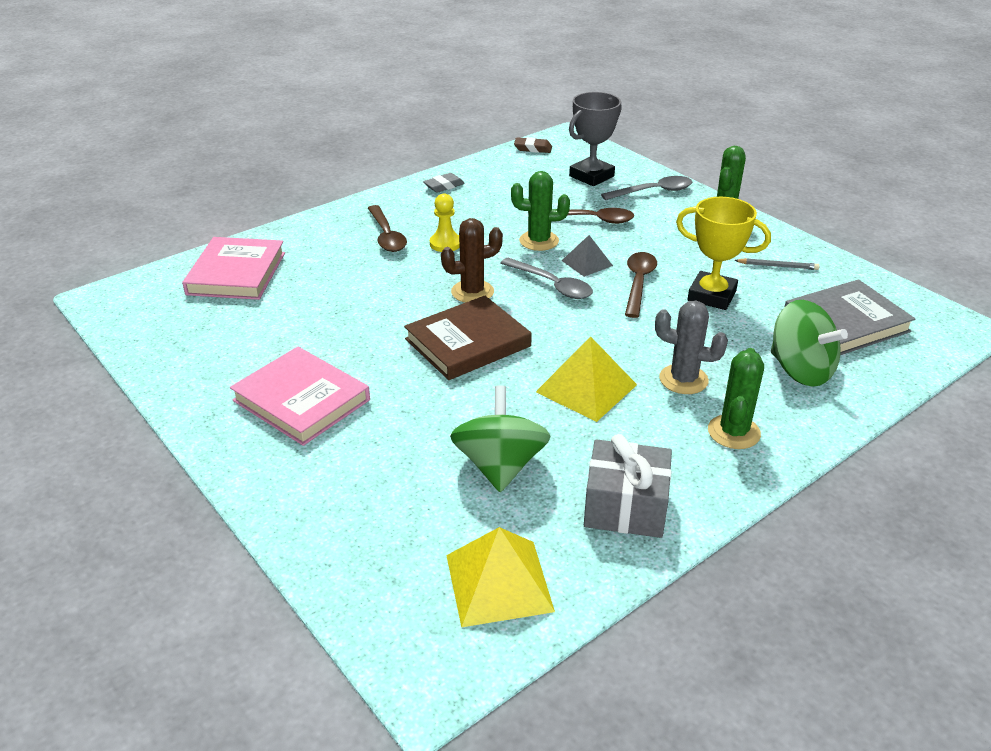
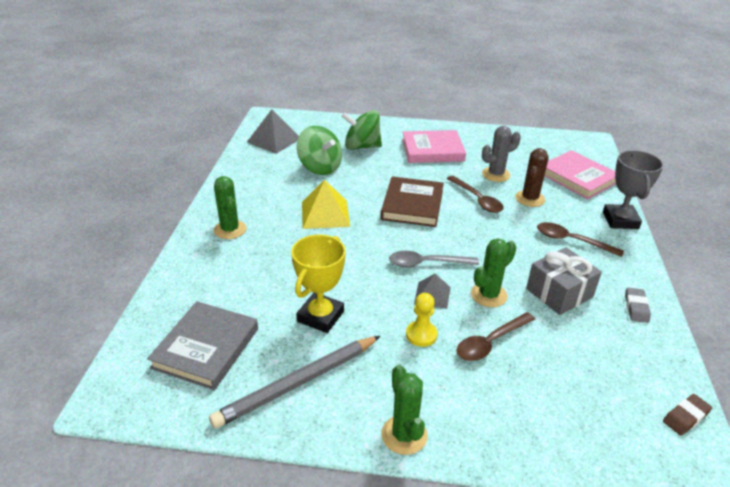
camera: 135 degrees right, 0 degrees up
(445, 244) = (532, 256): yellow pawn -> yellow pawn (421, 335)
(472, 292) = (459, 233): brown cactus -> brown cactus (529, 199)
(499, 582) = (274, 140): yellow pyramid -> grey pyramid
(591, 176) = (575, 408): grey trophy -> grey trophy (620, 220)
(625, 506) = (252, 178): grey gift -> grey gift (559, 293)
(638, 283) = (379, 298): brown spoon -> brown spoon (477, 200)
(654, 191) = (498, 425): grey spoon -> none
(683, 379) = (281, 244): grey cactus -> grey cactus (496, 174)
(711, 296) = (320, 316): yellow trophy -> yellow trophy turned 45 degrees counterclockwise
(777, 266) = (298, 383): grey pencil -> grey pencil, size x2.26
(800, 370) = (216, 287): green spinning top -> green spinning top (361, 147)

